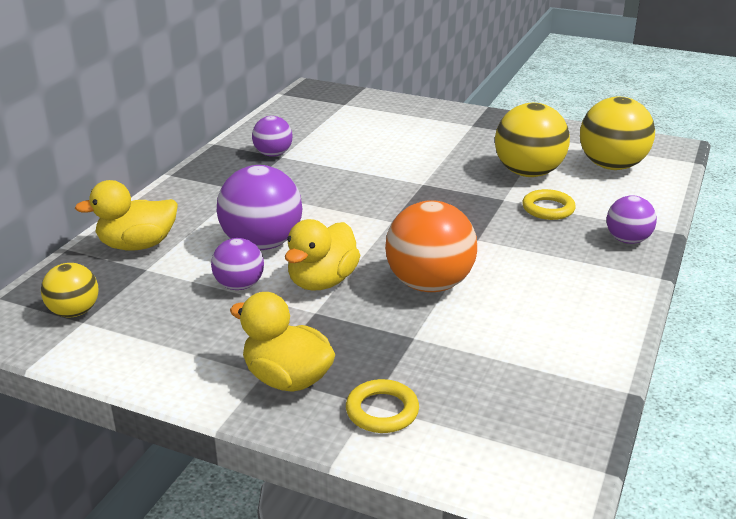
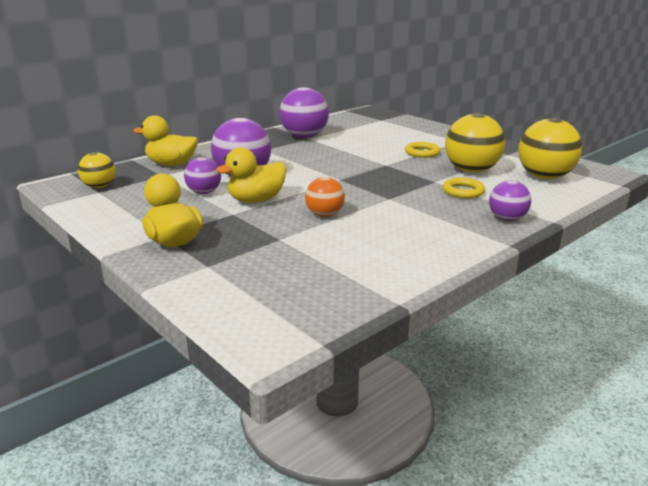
camera: 25 degrees right, 5 degrees down
(273, 154) = (304, 136): purple ball -> purple ball, size x1.74
(382, 411) = (210, 271): yellow ring -> yellow ring (422, 153)
(429, 285) = (324, 215): orange ball -> orange ball, size x0.58

